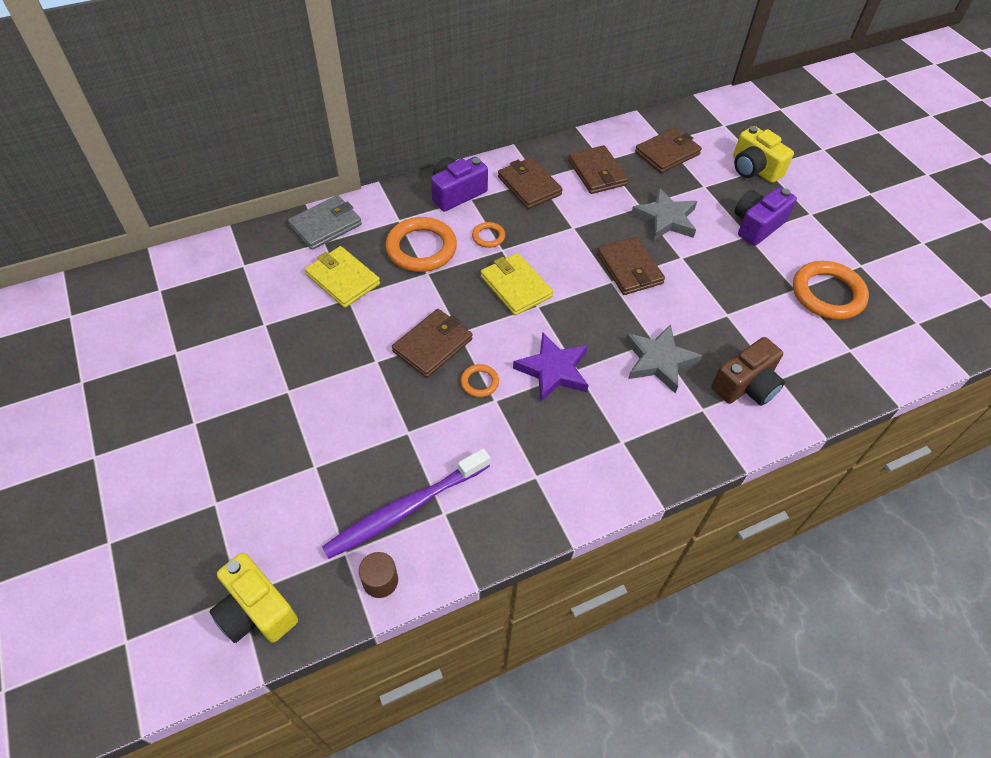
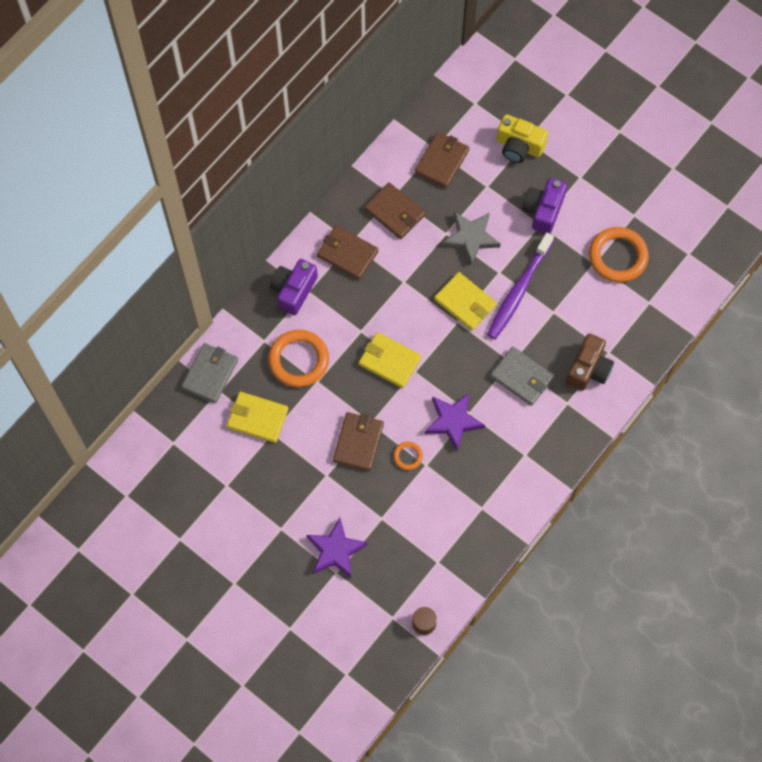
camera: 25 degrees left, 15 degrees up
(256, 610) = (362, 677): yellow camera -> none
(331, 442) = (335, 550): none -> purple star
(406, 509) = (412, 571): purple toothbrush -> purple toothbrush (519, 290)
(488, 237) = (343, 323): orange ring -> none
(629, 269) = (465, 302): brown wallet -> yellow wallet
(659, 361) = (521, 377): grey star -> grey wallet

